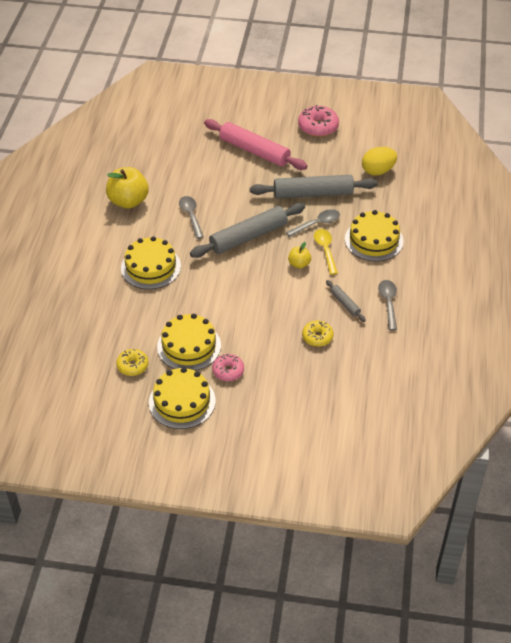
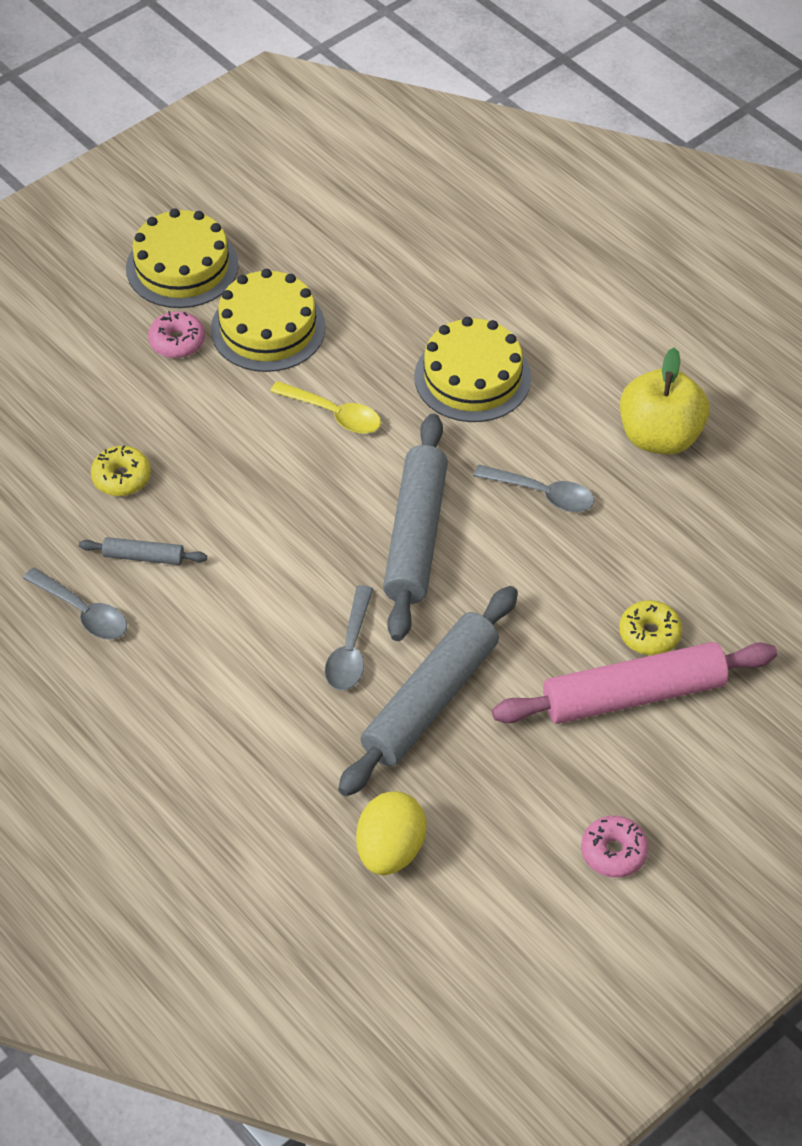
camera: 130 degrees right, 5 degrees up
(132, 366) = (298, 253): yellow donut -> yellow donut (649, 634)
(299, 264) = (286, 559): yellow apple -> none
(318, 127) = (613, 852): pink donut -> pink donut, size x0.64
(325, 250) = (279, 616): yellow spoon -> yellow spoon (334, 414)
(374, 240) = (229, 700): yellow cake -> none

